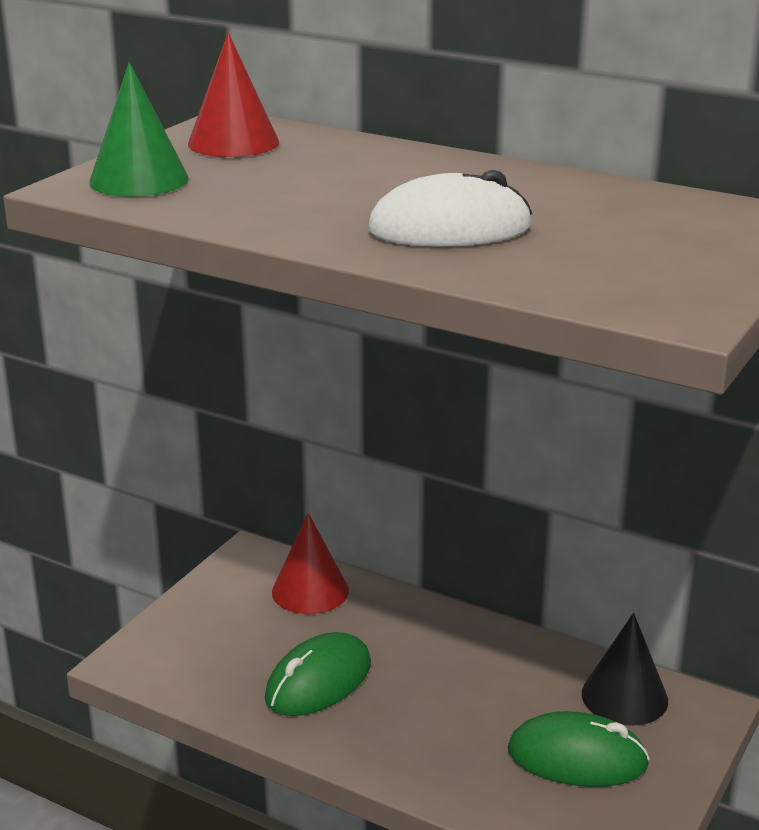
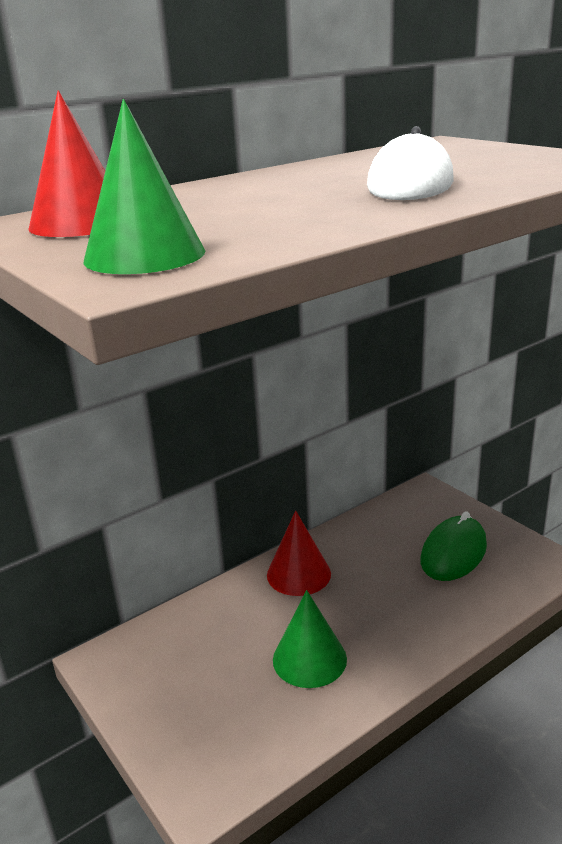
camera: 65 degrees left, 0 degrees up
(310, 591) = (184, 634): red cone -> red cone (298, 574)
(318, 681) = (309, 659): green mouse -> green cone
(624, 696) = (401, 517): black cone -> none

